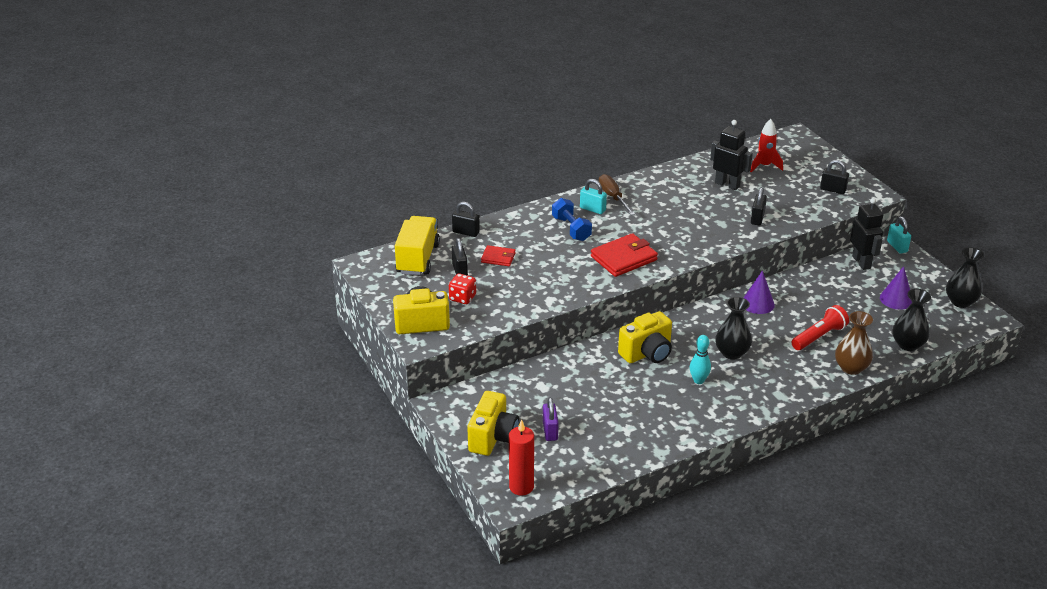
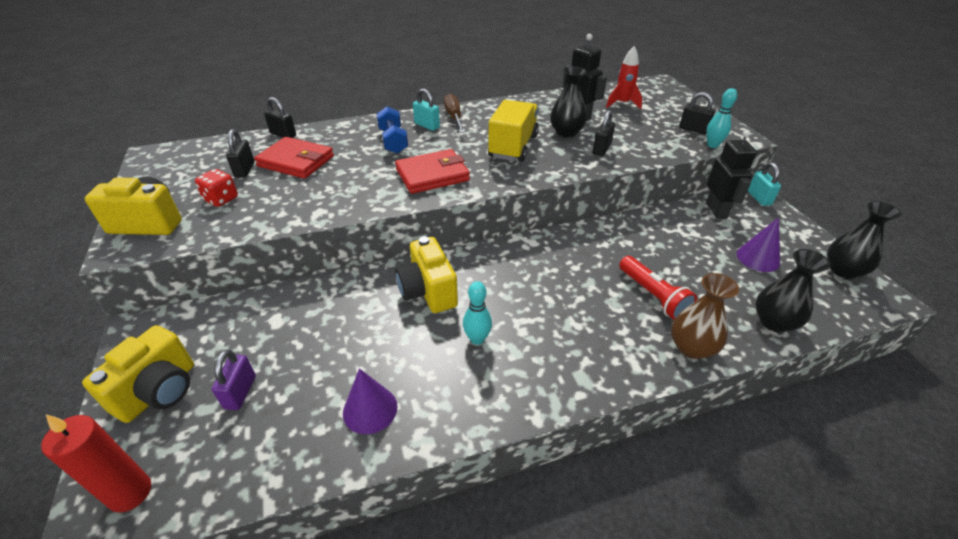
camera: 10 degrees right, 5 degrees up
(418, 259) = (212, 154): yellow truck -> yellow truck (513, 146)
(498, 258) = (296, 161): red wallet -> red wallet, size x1.77
(647, 353) = (428, 292): yellow camera -> yellow camera turned 90 degrees clockwise
(732, 353) = (534, 304): black vase -> black vase (566, 132)
(757, 303) = (584, 244): purple cone -> purple cone (370, 409)
(819, 336) = (653, 296): red flashlight -> red flashlight turned 90 degrees clockwise
(850, 205) = (712, 145): none -> turquoise bowling pin

